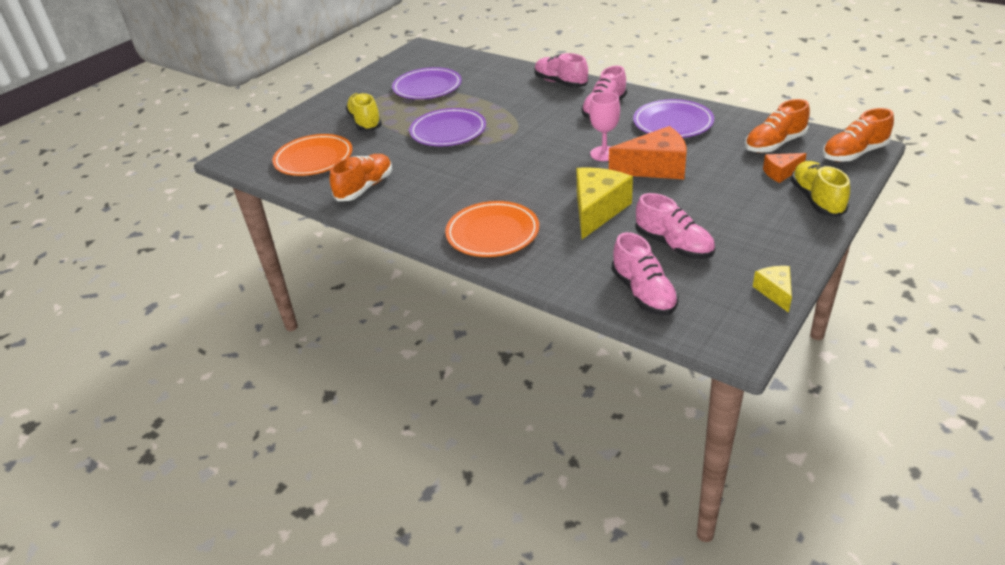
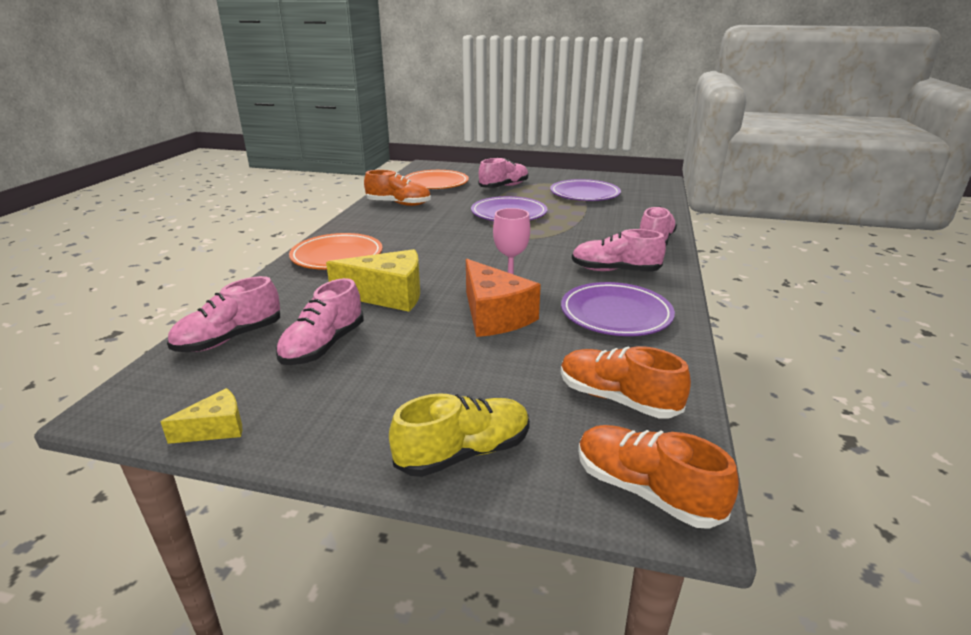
camera: 65 degrees right, 10 degrees down
(365, 122) = (504, 187): yellow shoe -> pink shoe
(781, 173) = (531, 411): orange cheese -> none

